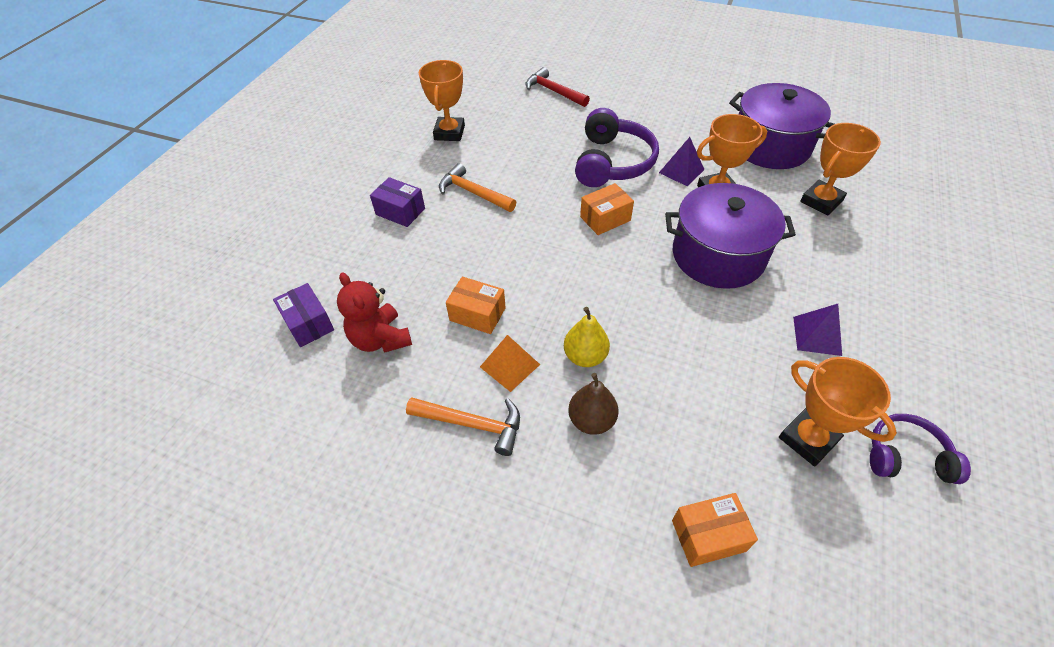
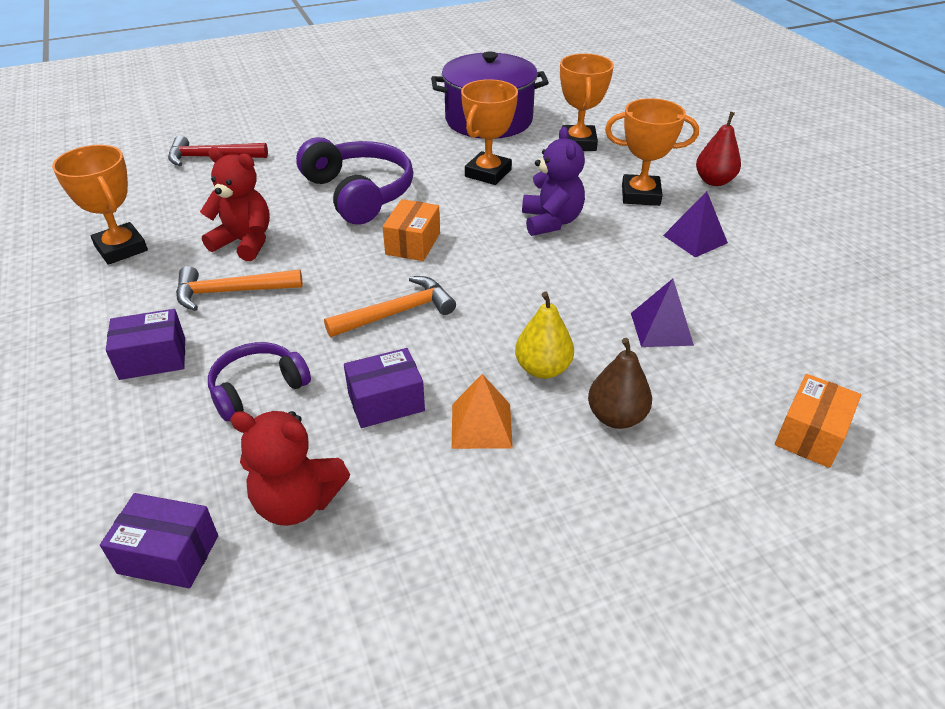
camera: 45 degrees left, 10 degrees down
(472, 424) = (513, 505): orange hammer -> orange hammer (397, 312)
(477, 314) = (386, 402): orange box -> purple box
(512, 163) = (244, 242): none -> red teddy bear
(681, 171) = (436, 171): purple pyramid -> purple pyramid (661, 329)
(718, 255) = (551, 222): purple pot -> purple teddy bear
(808, 439) = (780, 315): orange trophy -> orange trophy (640, 195)
(903, 297) = (714, 181): none -> red pear
(906, 456) = (845, 283): purple headphones -> purple headphones (257, 388)

